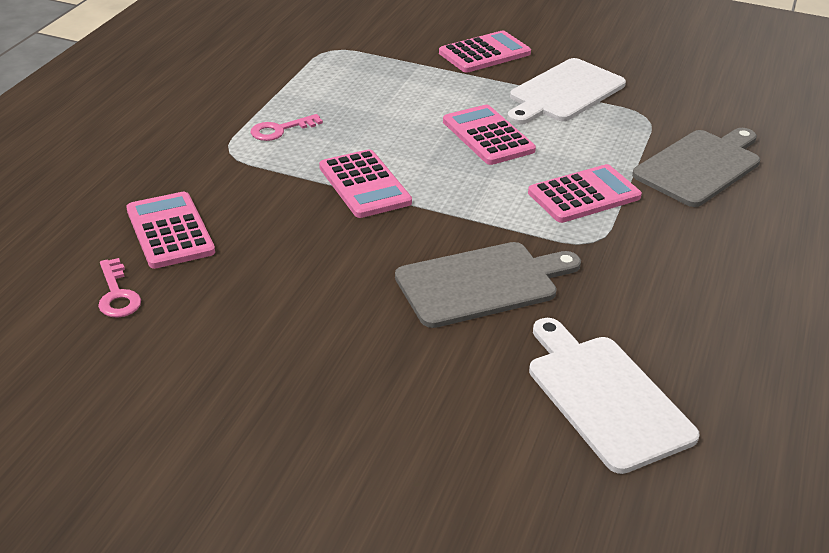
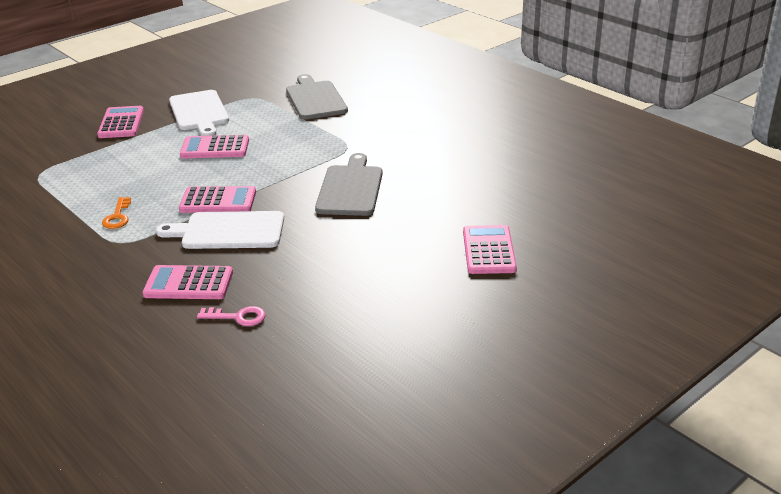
camera: 60 degrees left, 5 degrees down
(280, 130) = (117, 217): pink key -> orange key
(584, 195) = (304, 137): pink calculator -> pink calculator (488, 250)
(605, 397) = (465, 180): white cutting board -> white cutting board (229, 231)

